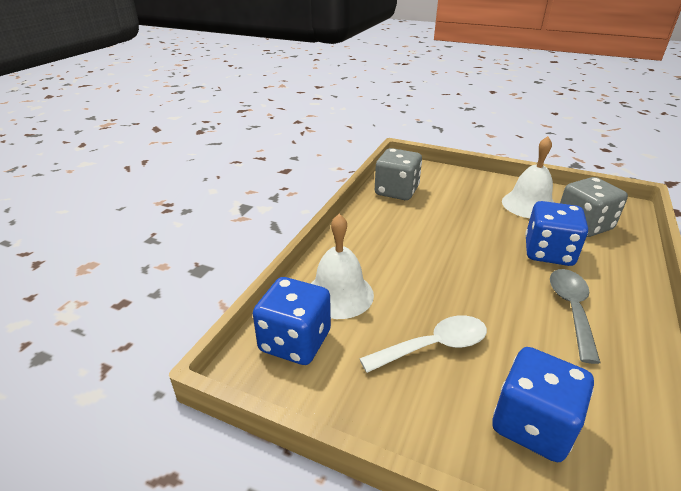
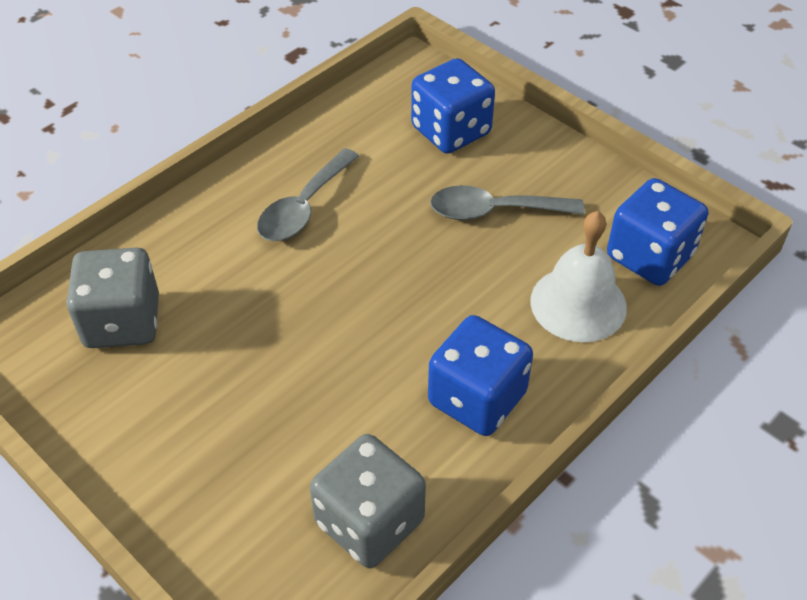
camera: 160 degrees left, 15 degrees up
(433, 346) = (495, 211): white spoon -> grey spoon
(529, 205) = (152, 397): white bell -> none
(548, 252) = (239, 288): blue dice -> blue dice (477, 398)

